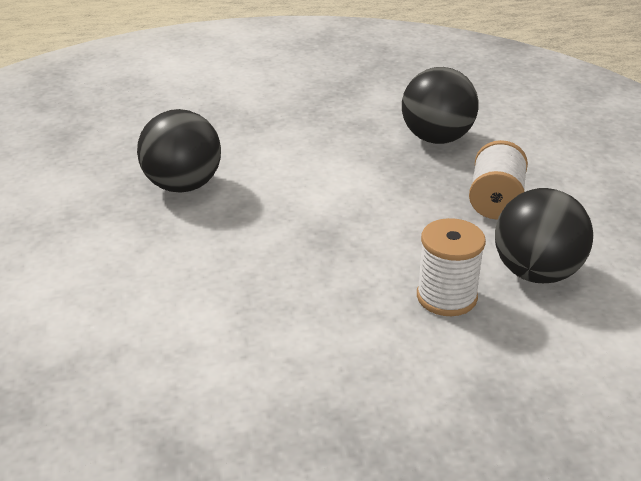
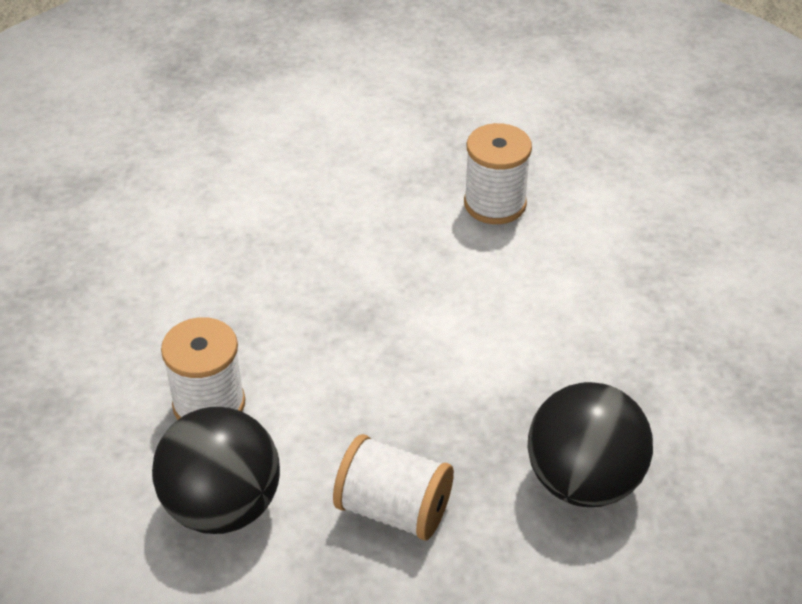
camera: 100 degrees right, 10 degrees up
(183, 186) = (495, 203): black ball -> white spool

